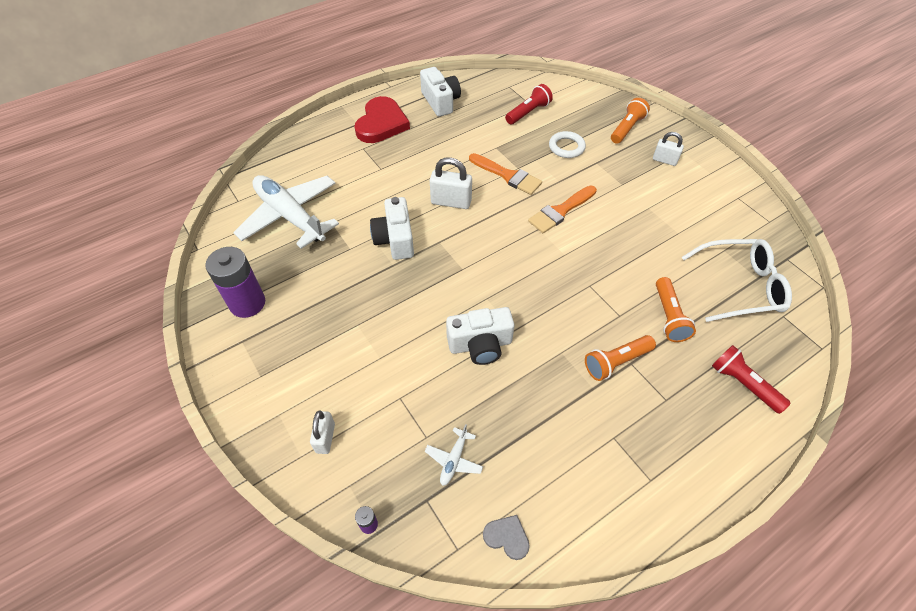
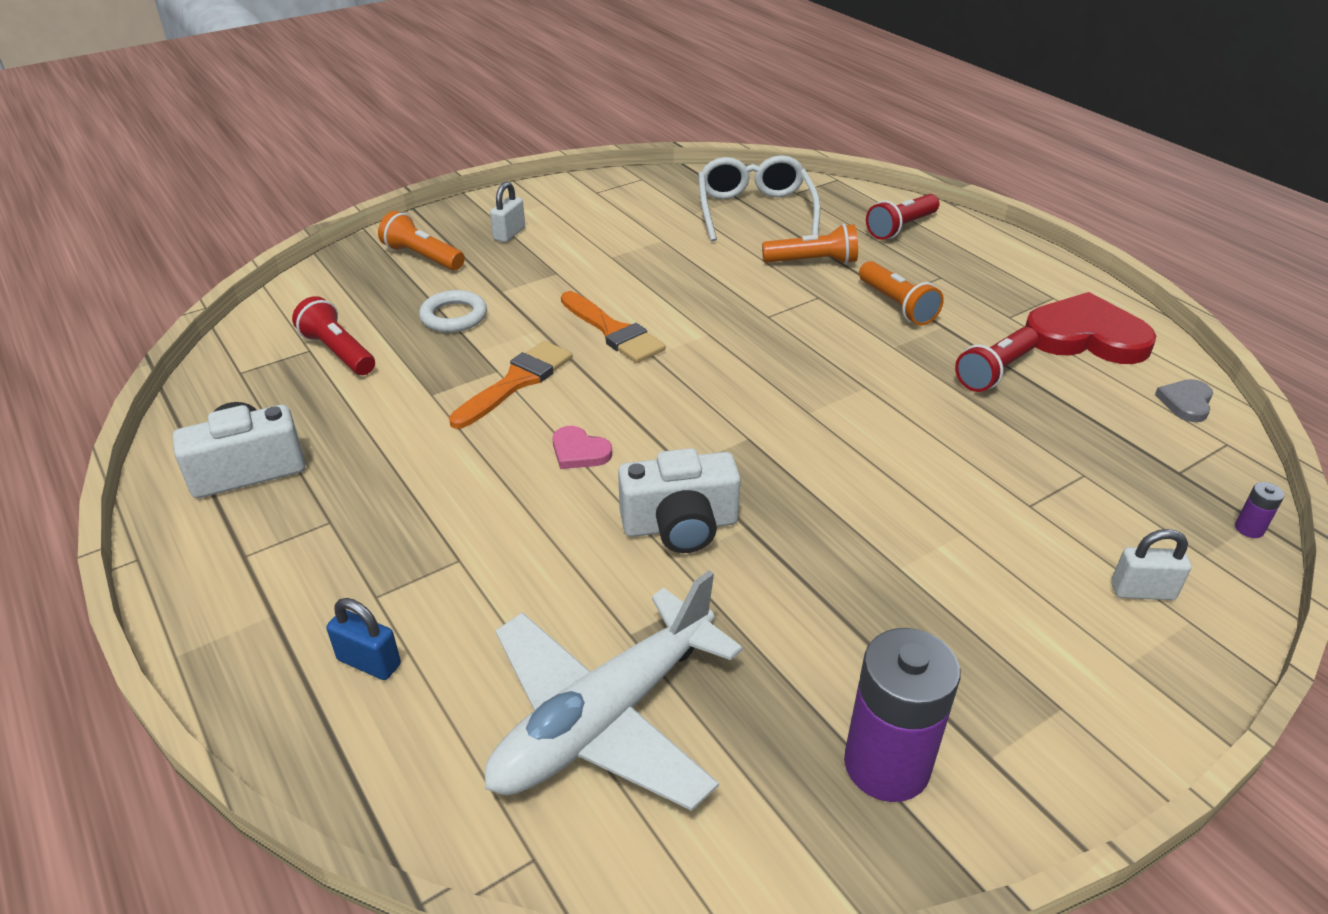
camera: 90 degrees left, 15 degrees down
(329, 151) = (369, 662): none -> blue padlock
(381, 123) = (290, 567): red heart -> red heart (1086, 336)
(451, 202) = (579, 451): white padlock -> pink heart
(454, 460) = (1106, 446): white plane -> none
(480, 345) = (902, 420): white camera -> none
(536, 409) = (995, 372): none -> red flashlight

